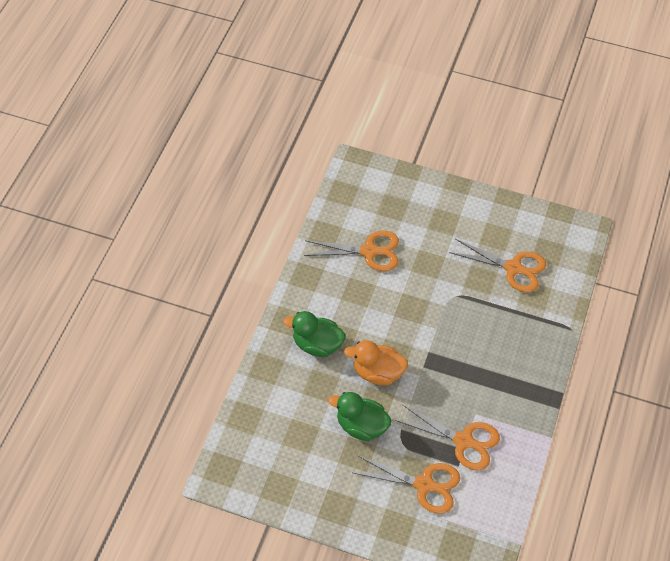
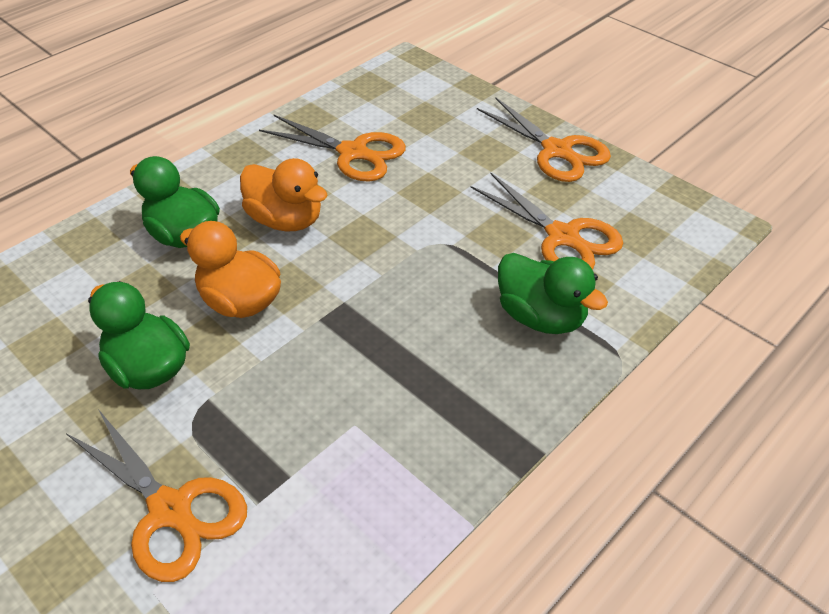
camera: 25 degrees right, 10 degrees down
(364, 313) = (286, 220): none -> orange duck
(463, 441) = (300, 462): orange scissors -> orange scissors (556, 151)
(527, 322) = (541, 317): none -> green duck

